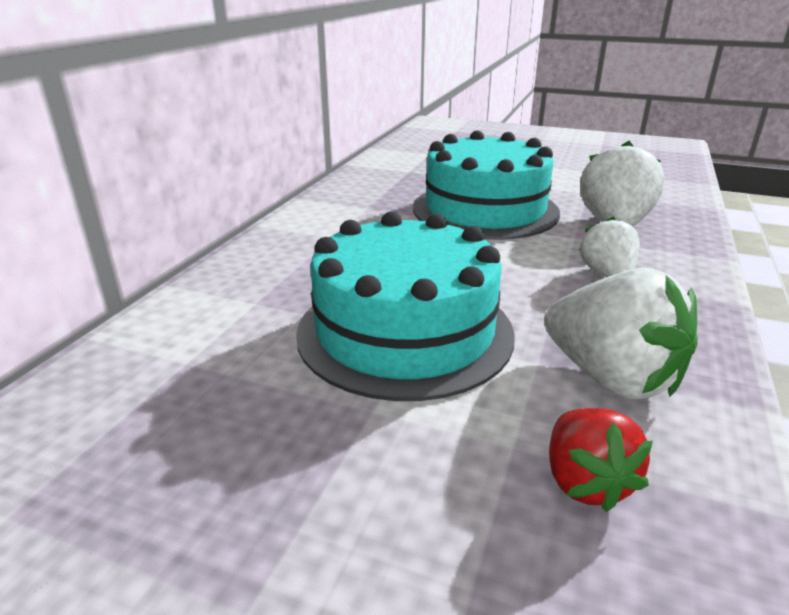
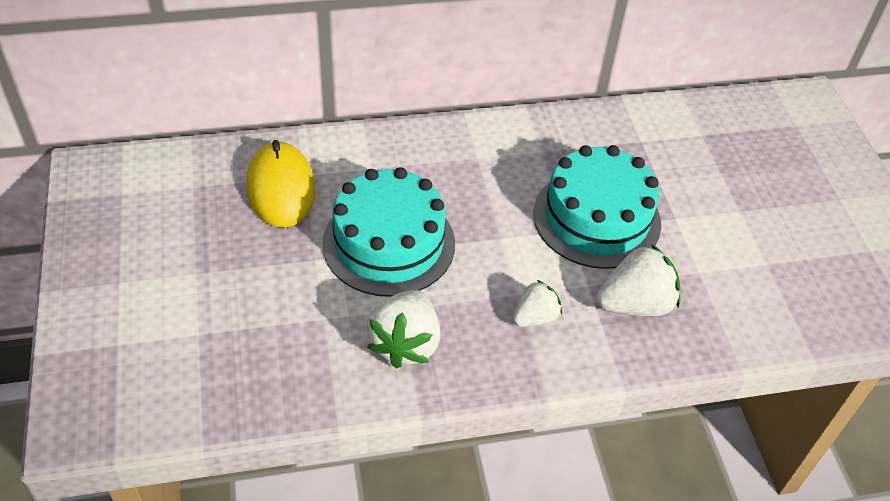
camera: 55 degrees right, 20 degrees up
(178, 395) = (281, 188): none -> yellow mouse
(585, 482) = (315, 350): red strawberry -> none

